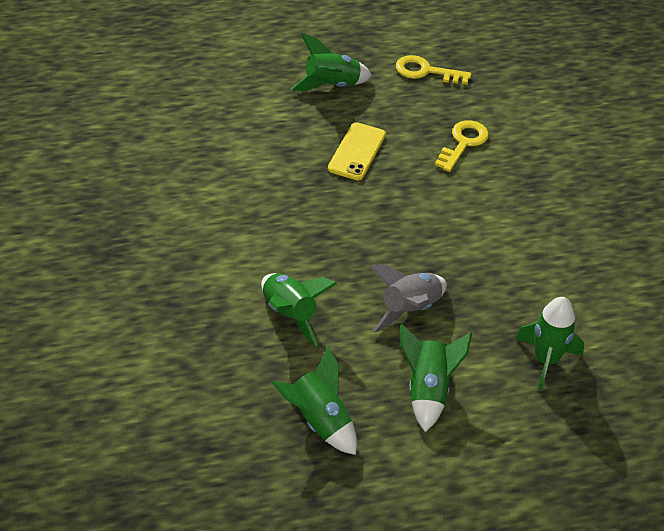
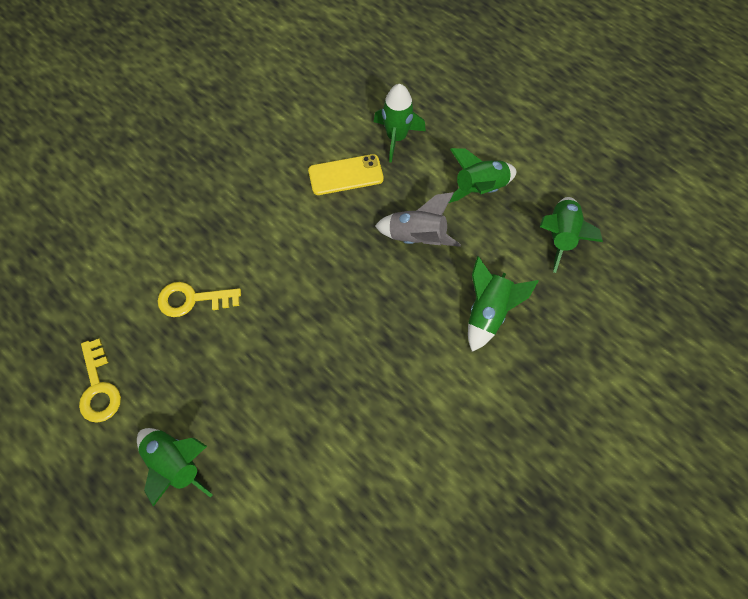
camera: 120 degrees left, 20 degrees up
(357, 152) = (263, 378): yellow phone -> yellow phone (345, 175)

